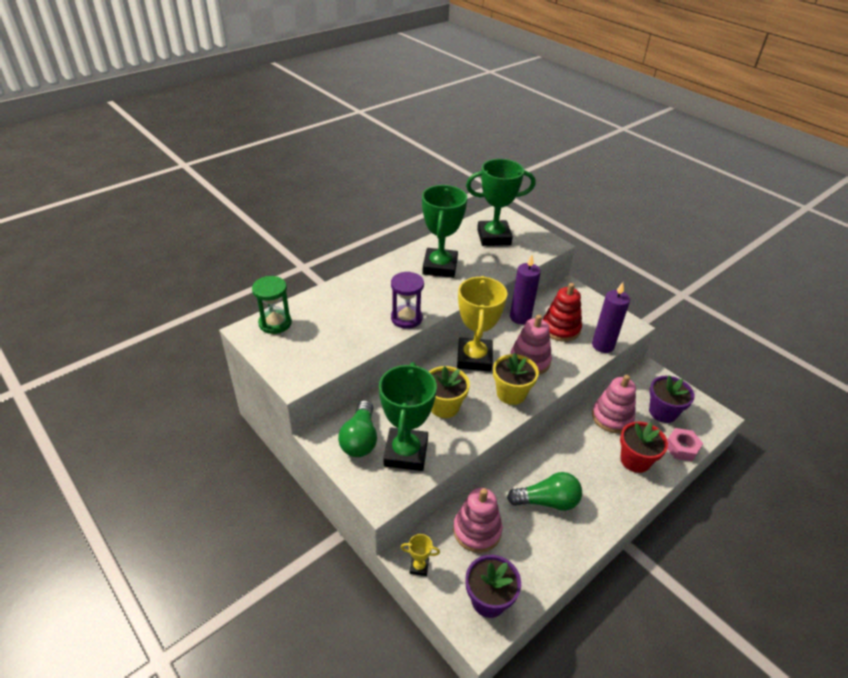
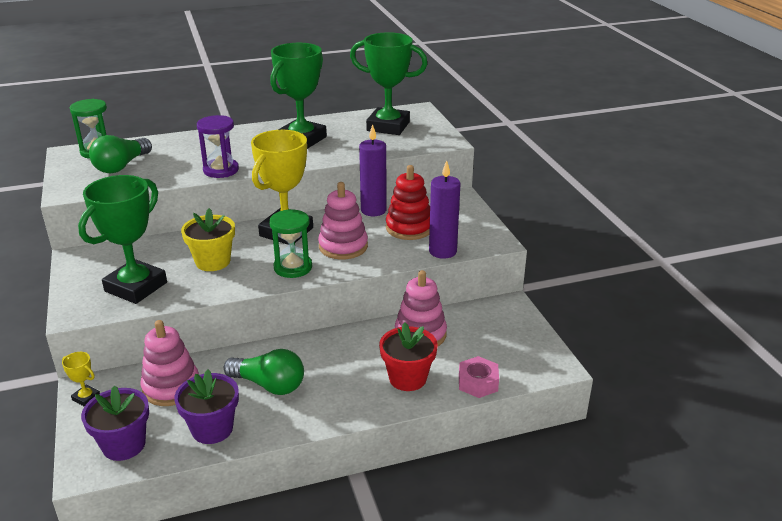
camera: 25 degrees right, 10 degrees down
(360, 439) = (106, 267): green light bulb -> green light bulb (121, 166)
(511, 393) = (293, 267): yellow flower pot -> green hourglass
(662, 412) = (488, 345): purple flower pot -> purple flower pot (212, 429)

